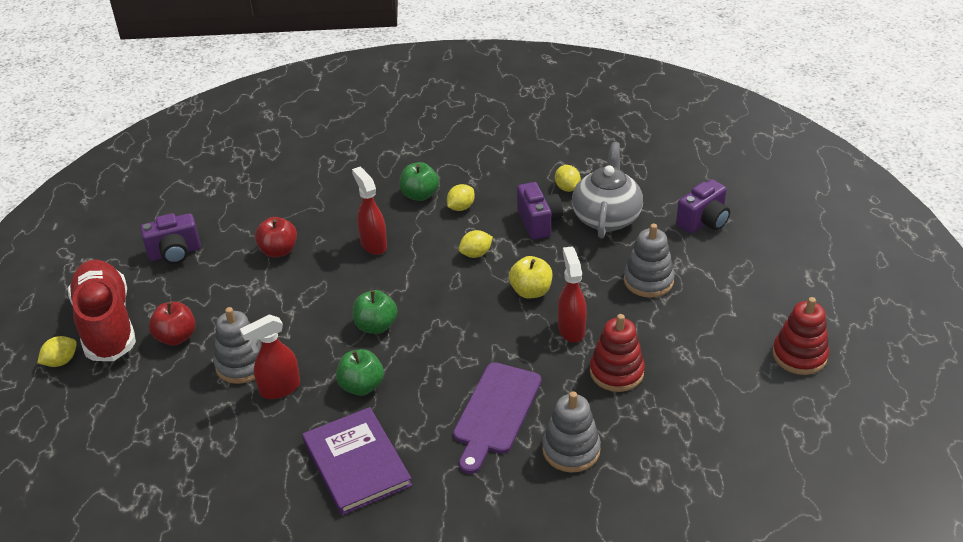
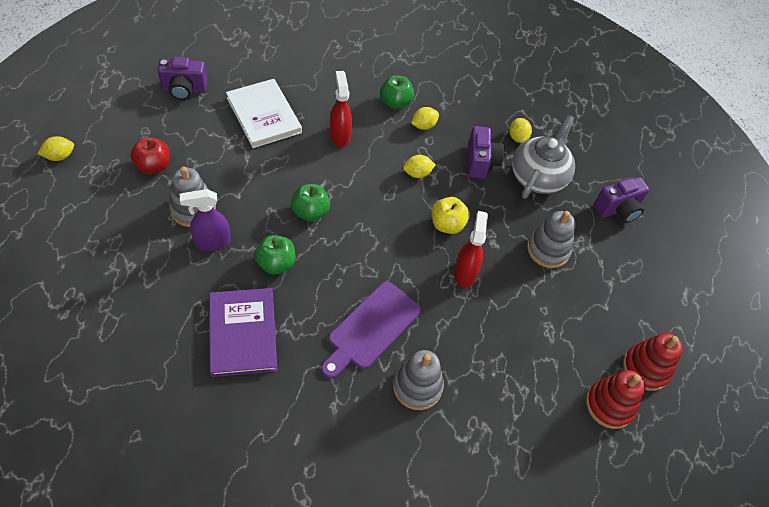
camera: 10 degrees right, 15 degrees up
(106, 324) = (107, 135): red shoe -> none
(278, 251) = (264, 115): red apple -> white book
(279, 389) = (212, 242): red spray bottle -> purple spray bottle
(616, 372) = (485, 327): red stacking toy -> red stacking toy (609, 405)

